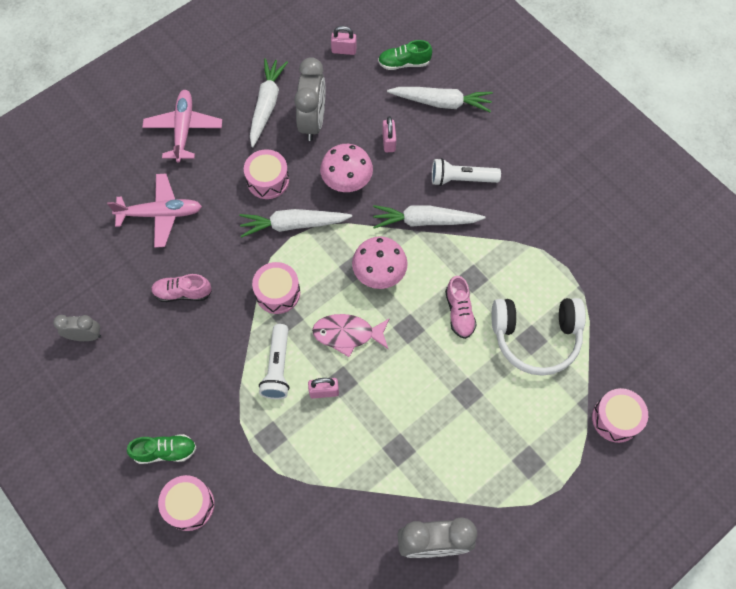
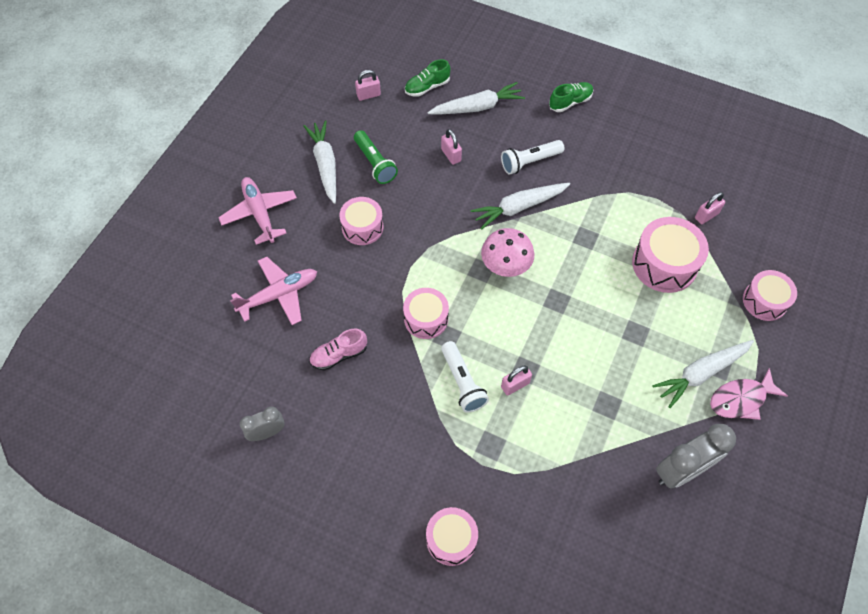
camera: 25 degrees left, 5 degrees down
(165, 451) = (401, 502): green shoe -> green shoe (570, 102)
(293, 225) = (407, 256): white carrot -> white carrot (701, 373)
(313, 122) = (375, 163): grey clock -> green flashlight
(347, 181) = (433, 201): pink mushroom -> none
(347, 334) = (507, 328): pink fish -> pink fish (741, 399)
(459, 312) = (591, 270): pink shoe -> none
(535, 337) = (664, 264): white headphones -> pink drum
(608, 306) = (706, 216): none -> pink padlock

